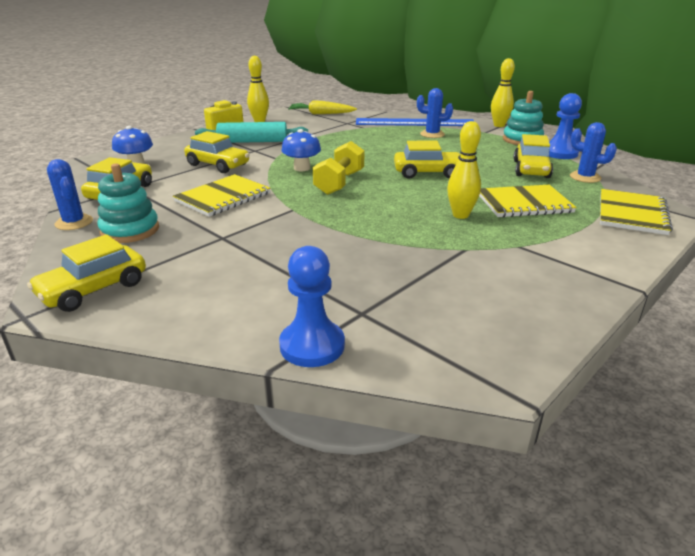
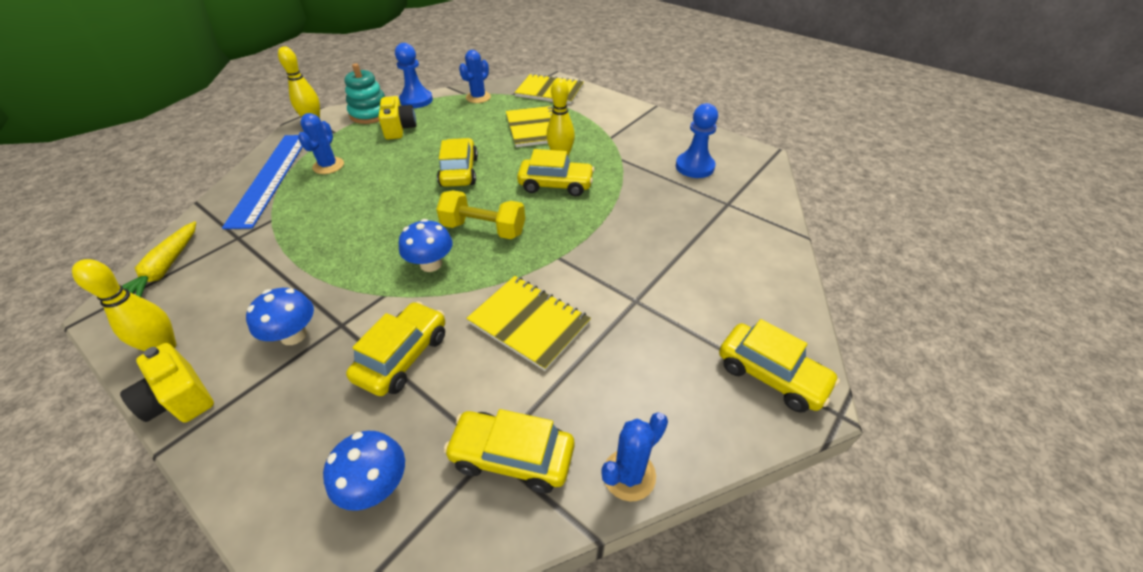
camera: 95 degrees left, 15 degrees up
(130, 230) = (638, 392): turquoise stacking toy -> none
(252, 141) = (293, 335): turquoise rolling pin -> blue mushroom
(312, 345) = (775, 222): blue pawn -> blue pawn (694, 167)
(499, 150) = (399, 129): none -> yellow camera
(531, 169) = (456, 118): yellow car -> yellow car (556, 185)

